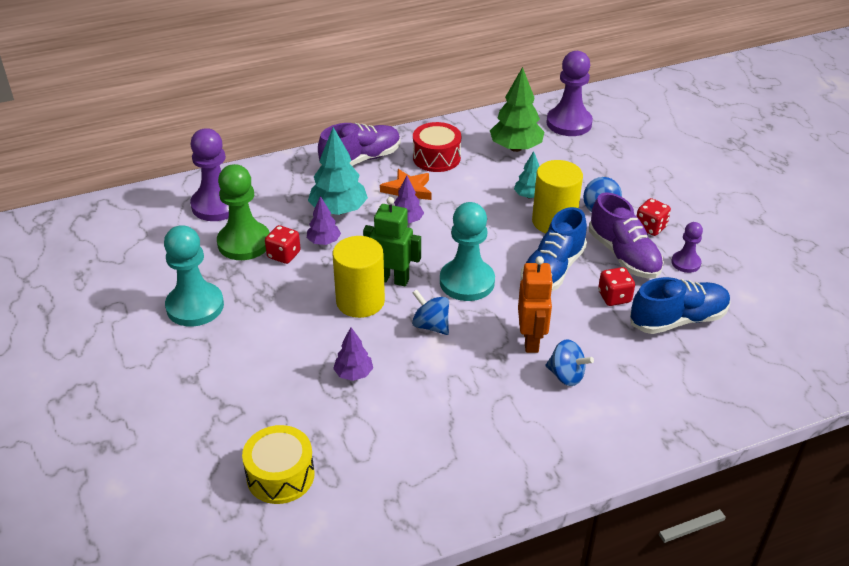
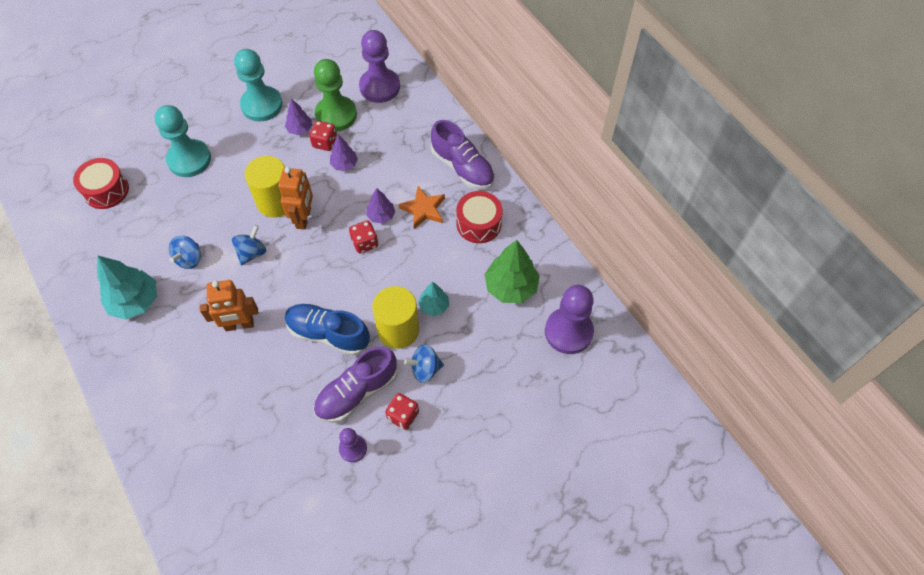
camera: 80 degrees right, 20 degrees up
(280, 475) = (106, 190): yellow drum -> red drum
(338, 210) = (387, 166): turquoise tree -> turquoise tree (135, 301)
(353, 374) = (198, 212): purple tree -> purple tree (300, 129)
(392, 279) = (304, 218): green robot -> orange robot
(467, 282) = (306, 271): turquoise pawn -> turquoise pawn (189, 159)
(566, 375) = (201, 354): blue spinning top -> blue spinning top (189, 259)
(614, 297) = (298, 386): red dice -> red dice (365, 243)
(678, 320) = (272, 441): blue shoe -> none

